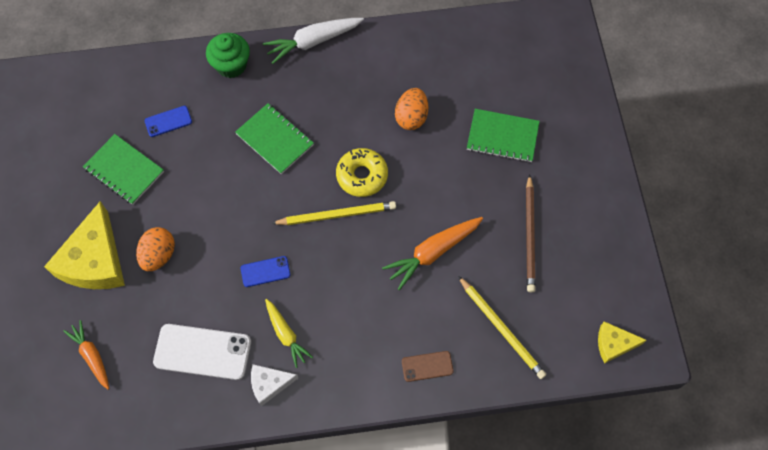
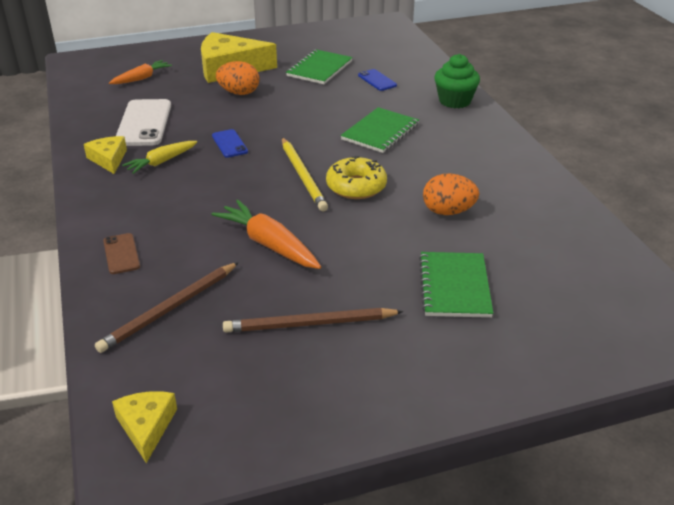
camera: 80 degrees right, 30 degrees down
(269, 384) = (108, 159): white cheese -> yellow cheese
(313, 42) = (511, 140): white carrot -> none
(502, 329) = (169, 309): yellow pencil -> brown pencil

